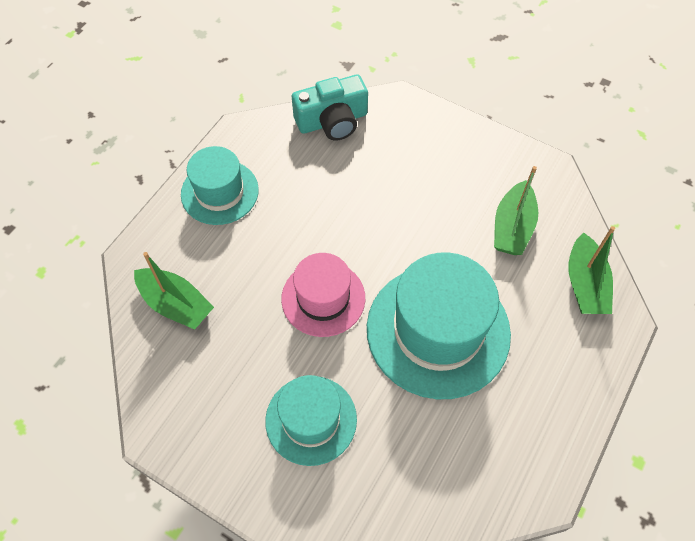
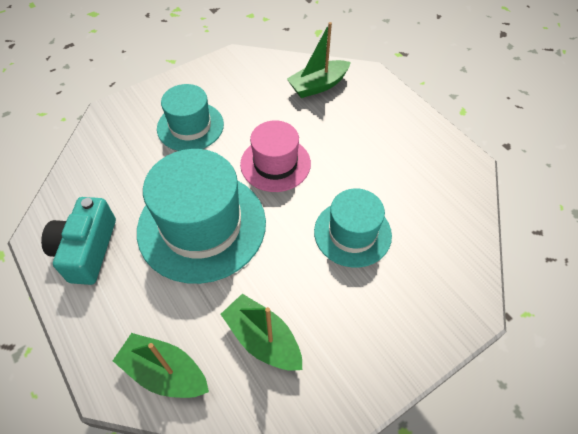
camera: 115 degrees right, 5 degrees down
(220, 192) = (407, 133): turquoise hat -> turquoise hat (352, 233)
(332, 121) = (461, 237): turquoise camera -> turquoise camera (87, 250)

